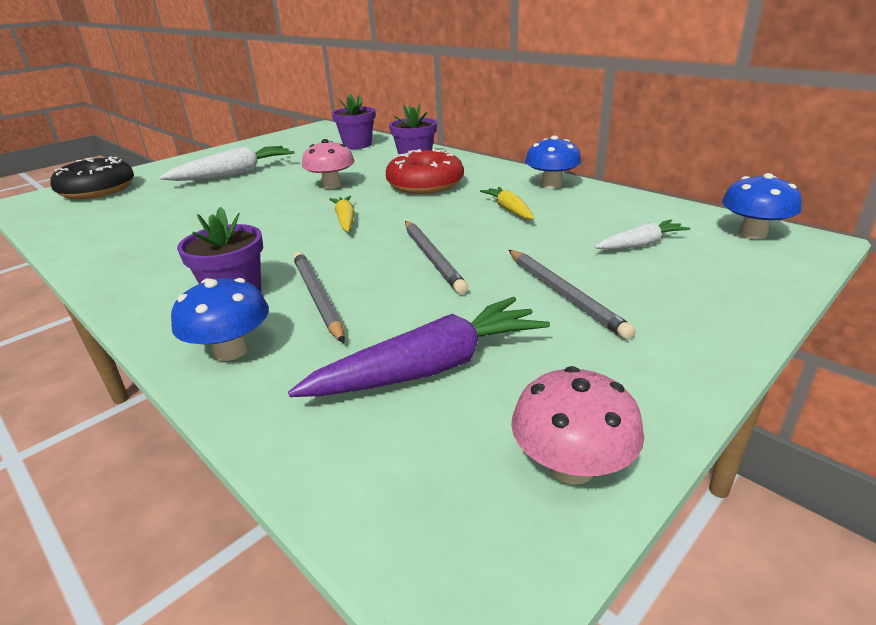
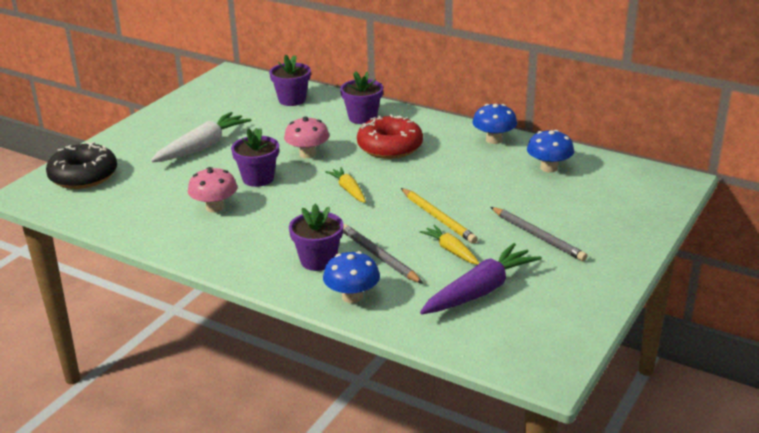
camera: 15 degrees left, 0 degrees up
(258, 203) = (258, 178): none -> purple flower pot
(432, 258) = (438, 218): grey pencil -> yellow pencil
(509, 210) = (472, 169): yellow carrot -> yellow carrot (451, 250)
(571, 466) = (573, 326): pink mushroom -> pink mushroom (215, 207)
(640, 244) = (575, 193): white carrot -> none
(752, 233) = (646, 177): blue mushroom -> blue mushroom (549, 168)

